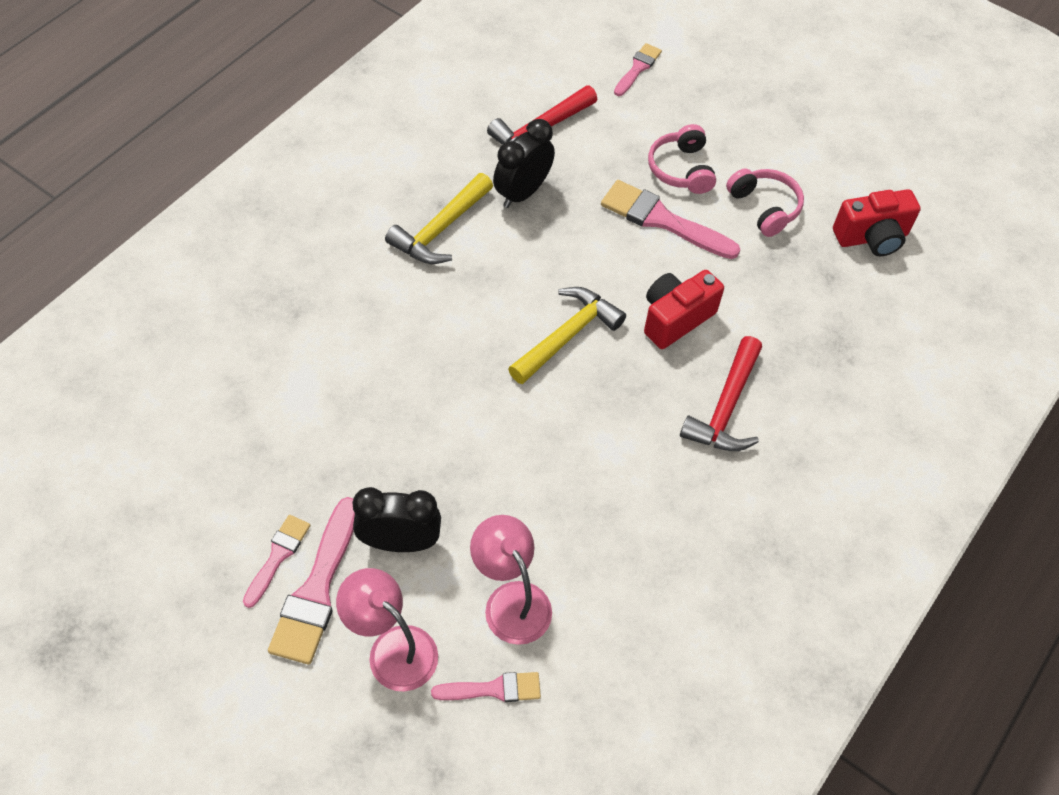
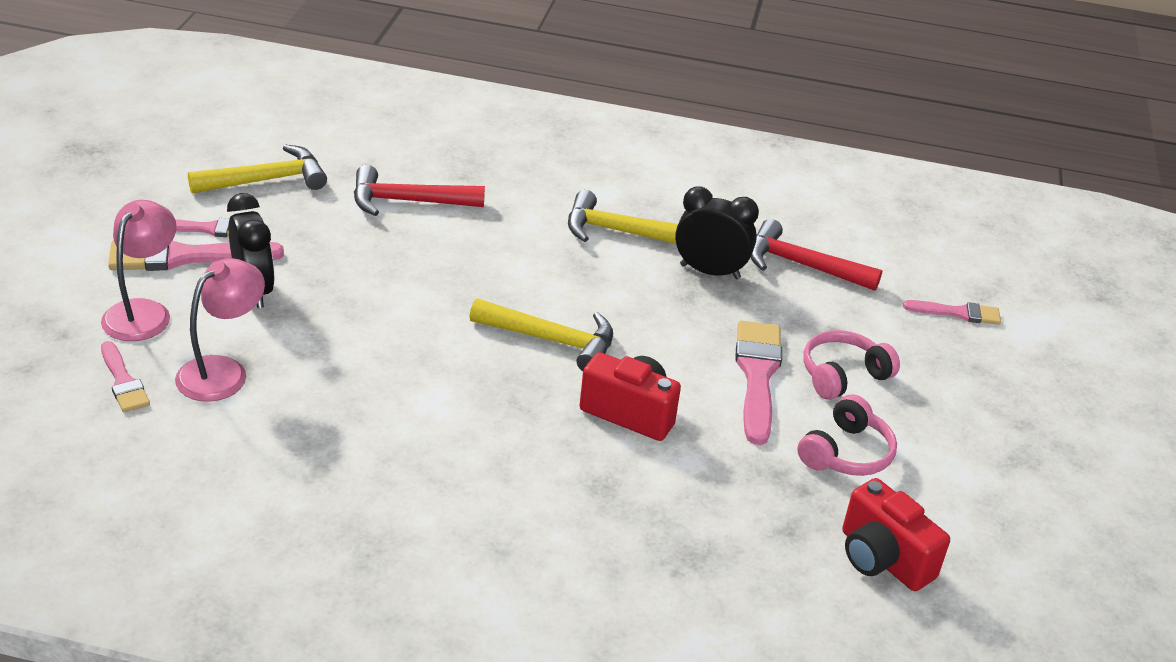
camera: 65 degrees right, 20 degrees down
(216, 480) = (267, 180): none -> yellow hammer
(726, 408) = (536, 476): red hammer -> red hammer (407, 201)

